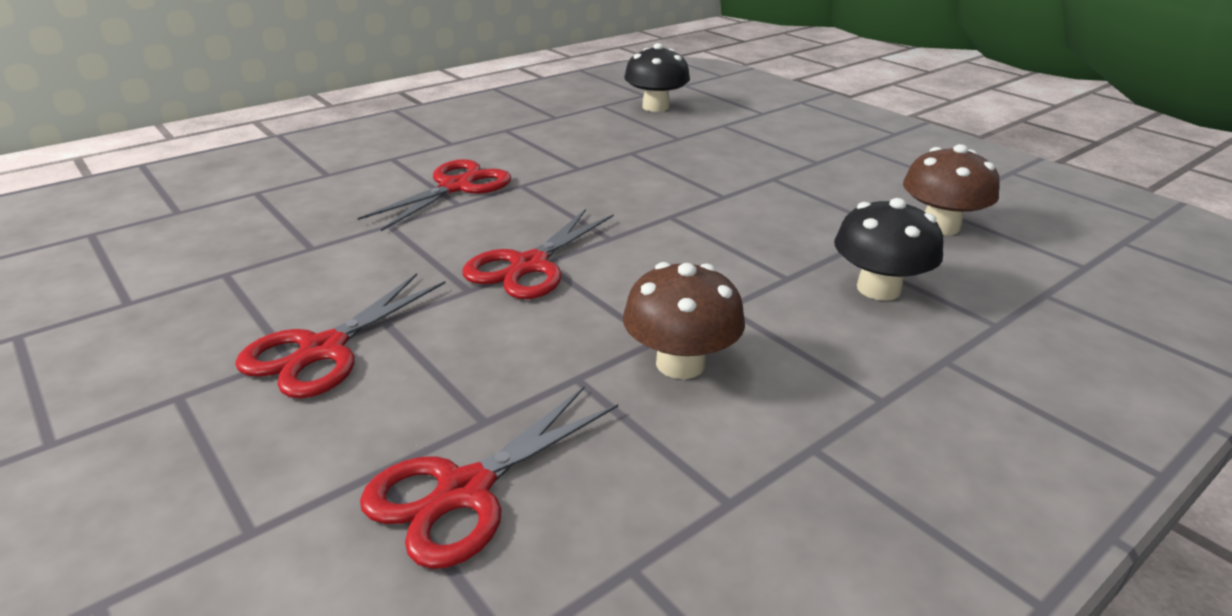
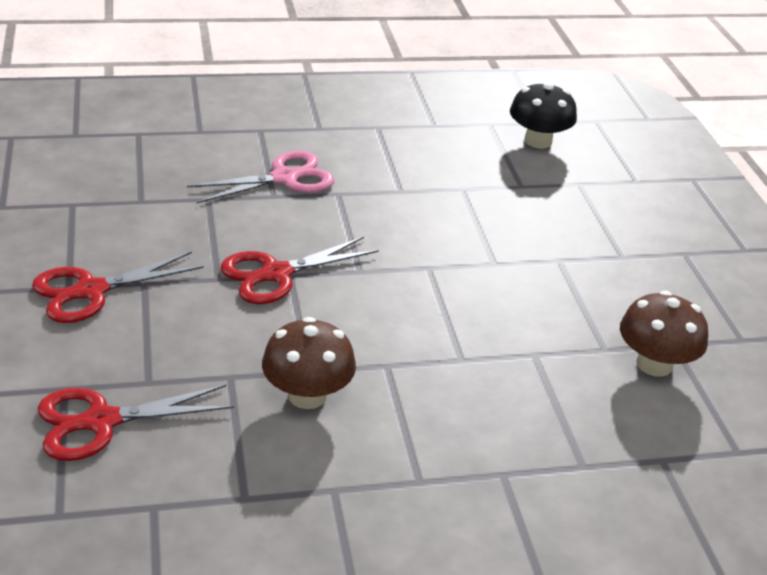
camera: 25 degrees right, 5 degrees up
(455, 187) = (284, 178): red scissors -> pink scissors
(878, 289) = (523, 398): black mushroom -> none

